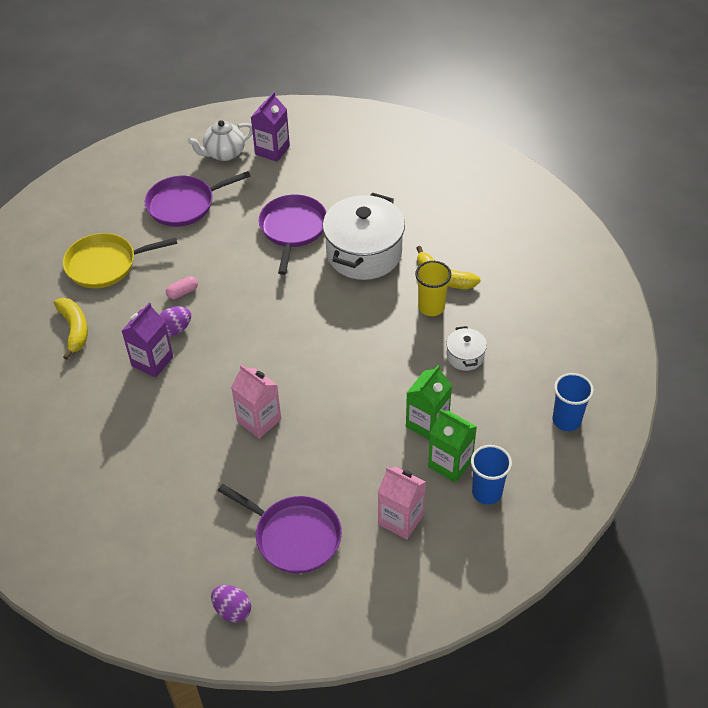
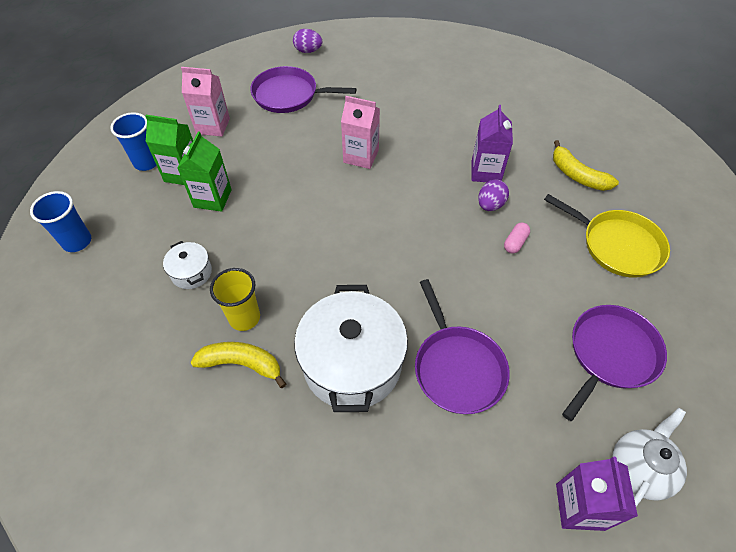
camera: 155 degrees right, 5 degrees up
(105, 264) = (617, 245): yellow pan -> yellow pan turned 75 degrees clockwise

